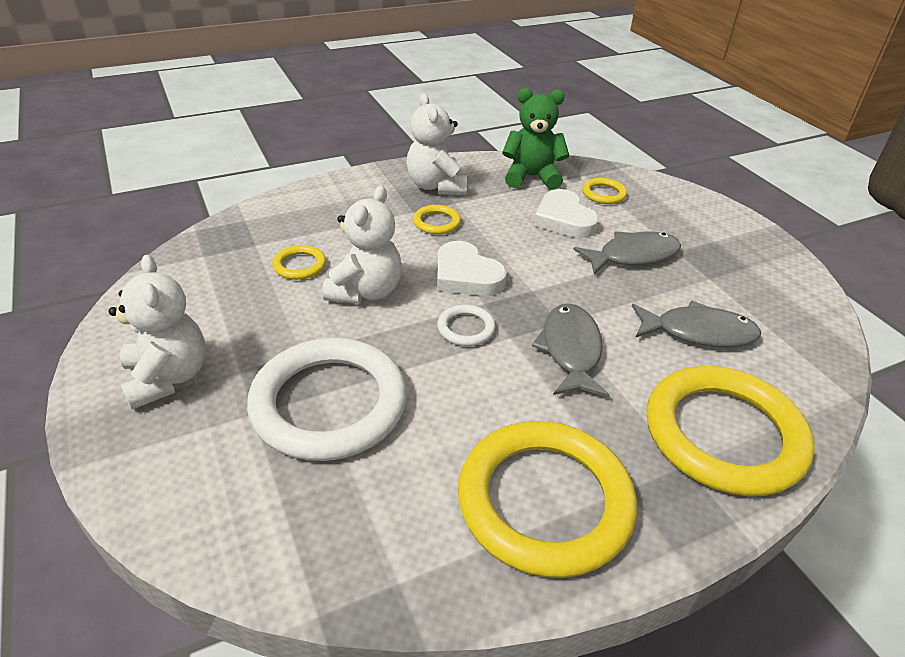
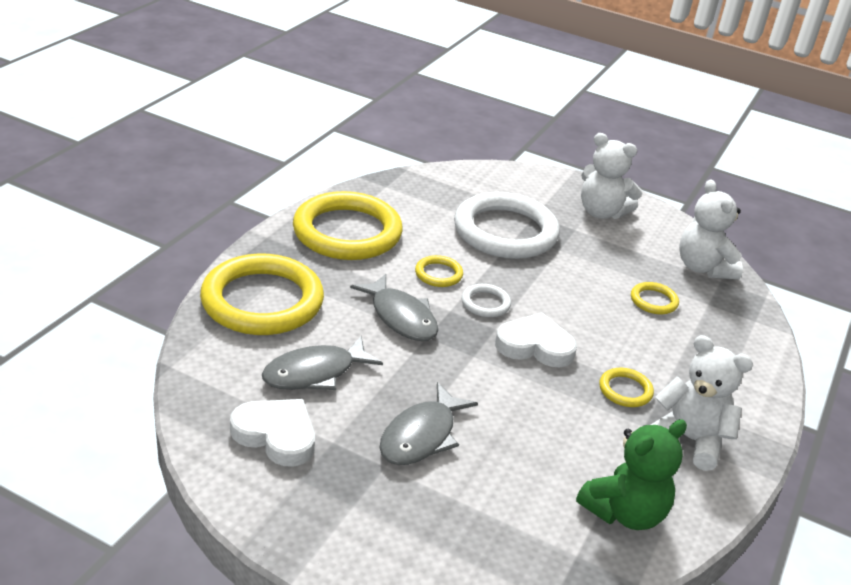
camera: 140 degrees right, 5 degrees down
(366, 291) = (583, 301): white teddy bear -> white teddy bear (703, 268)
(564, 219) = (525, 455): white heart -> white heart (276, 435)
(603, 194) = (524, 526): yellow ring -> yellow ring (438, 274)

